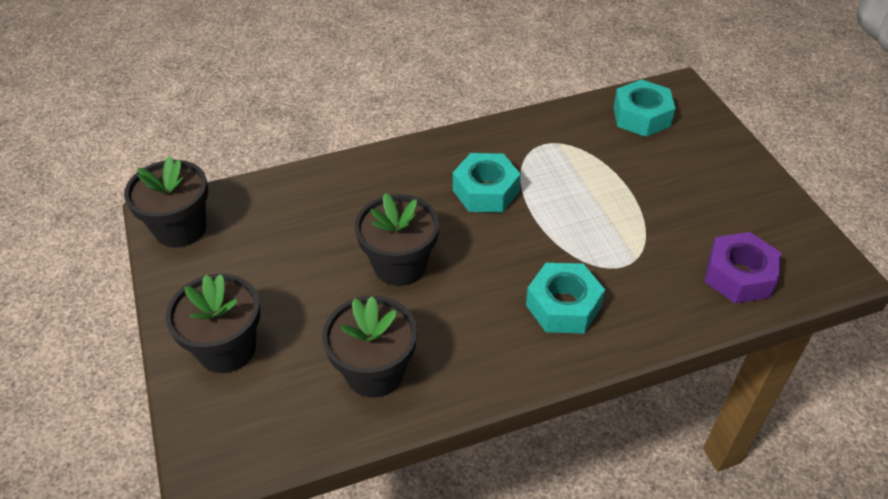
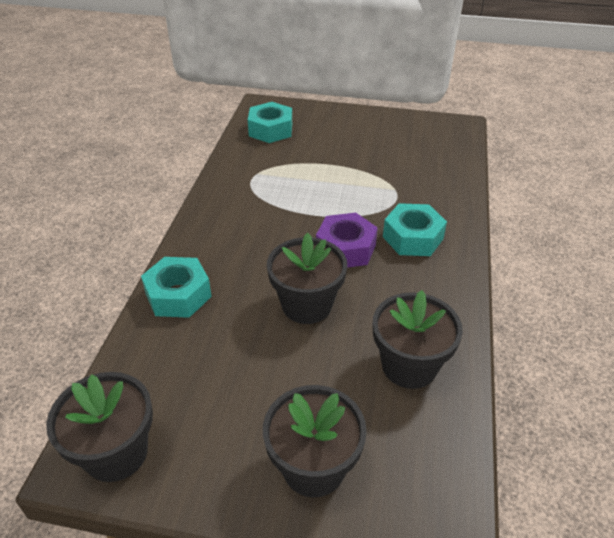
camera: 60 degrees left, 5 degrees down
(486, 191) = (270, 226): turquoise nut -> turquoise nut (178, 295)
(738, 276) = (439, 158): purple nut -> purple nut (345, 248)

